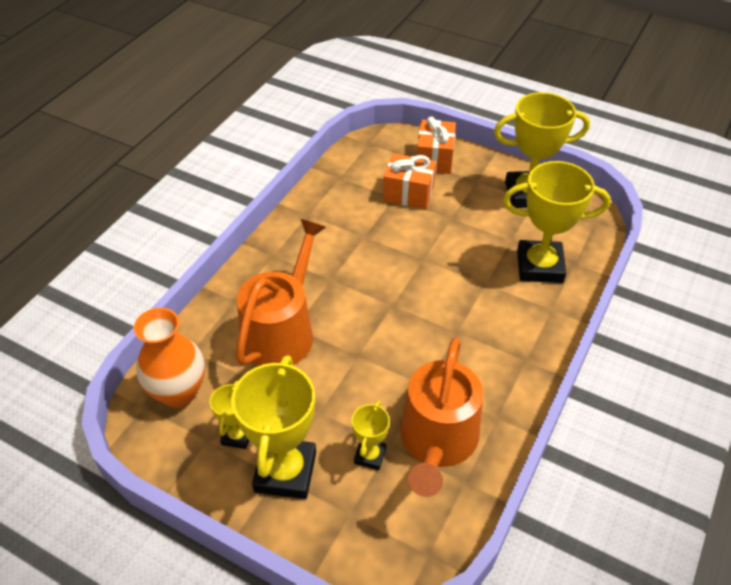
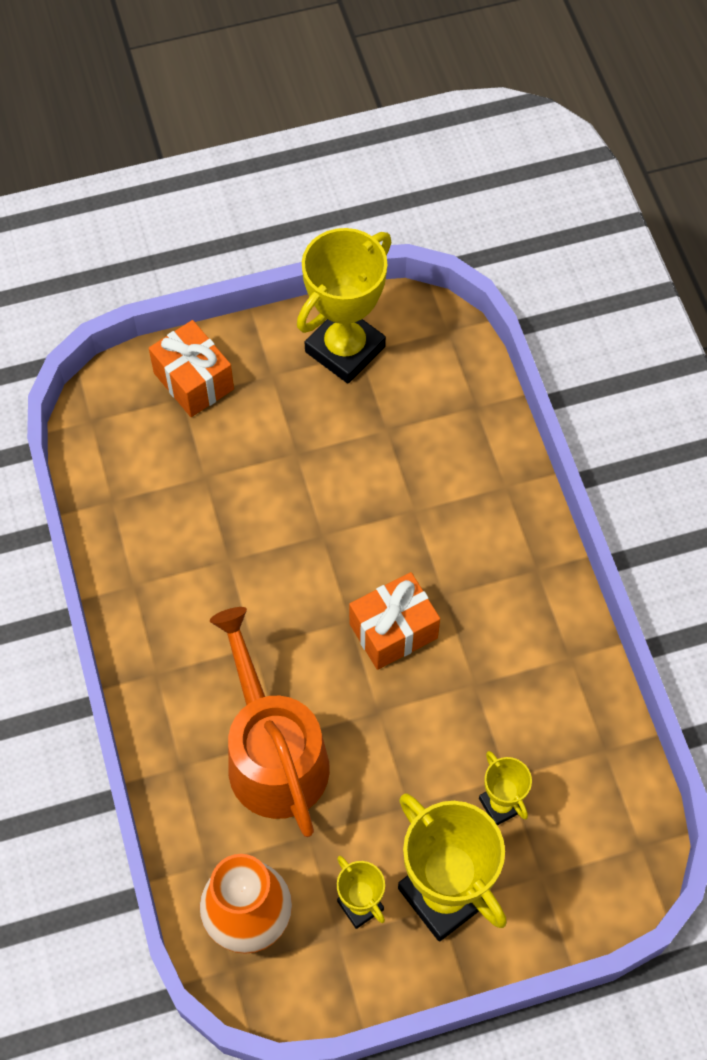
camera: 45 degrees left, 15 degrees up
(408, 193) = (216, 457): orange gift -> orange gift (393, 631)
(437, 441) = (543, 732): orange watering can -> none
(539, 266) = (446, 441): yellow trophy -> none

